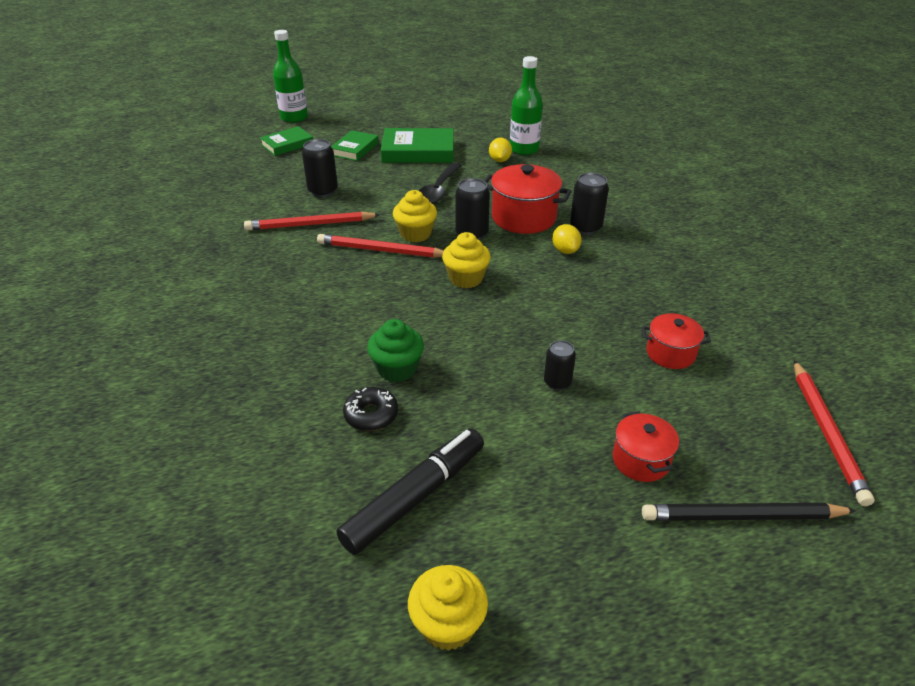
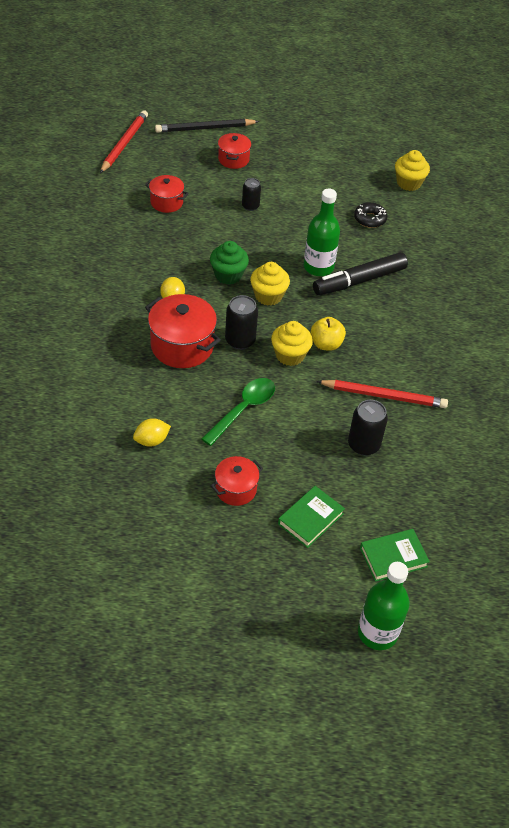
camera: 165 degrees left, 10 degrees up
(382, 250) = (326, 344): red pencil -> yellow apple
(397, 369) = (346, 241): green cupcake -> green cupcake (228, 275)
(415, 497) = (357, 176): black marker -> black marker (359, 281)
(418, 151) = (236, 489): green book -> red pot
(438, 190) = (243, 409): black spoon -> green spoon
(448, 624) = (359, 133): yellow cupcake -> yellow cupcake (408, 183)
(499, 160) = (151, 440): yellow lemon -> yellow lemon turned 45 degrees clockwise
(524, 149) = (111, 453): green bottle -> green bottle (318, 267)
(585, 227) = (136, 318): black can -> none
(742, 516) = (205, 128): black pencil -> black pencil turned 150 degrees clockwise

